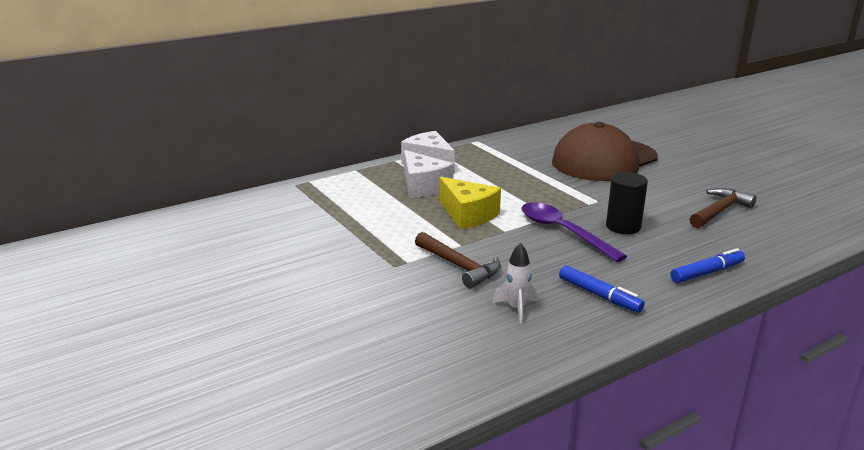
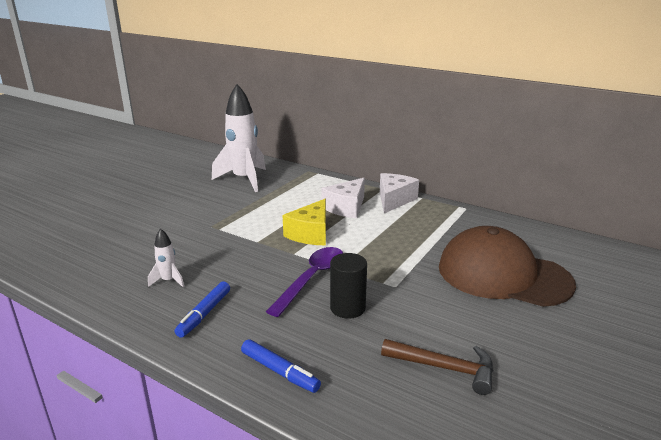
camera: 65 degrees right, 0 degrees up
(272, 225) = (244, 180): none -> white rocket
(459, 266) = (223, 247): brown hammer -> none

